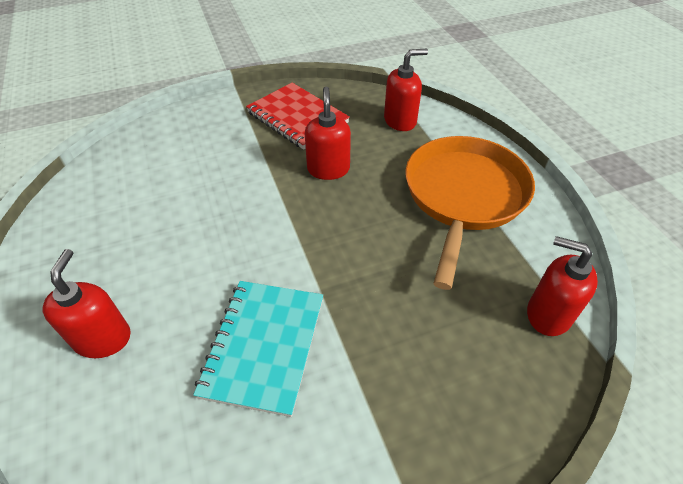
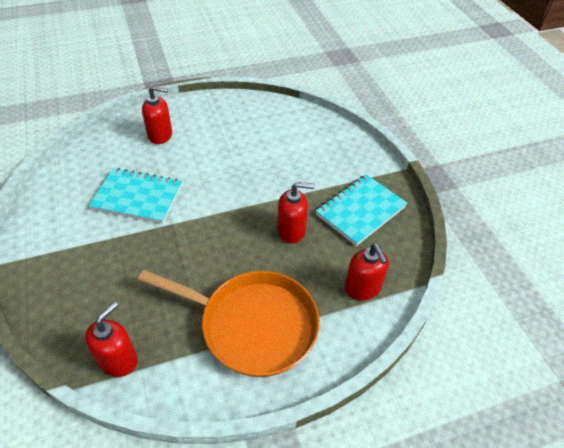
camera: 90 degrees right, 0 degrees up
(297, 118) = (360, 211): red notebook -> turquoise notebook

